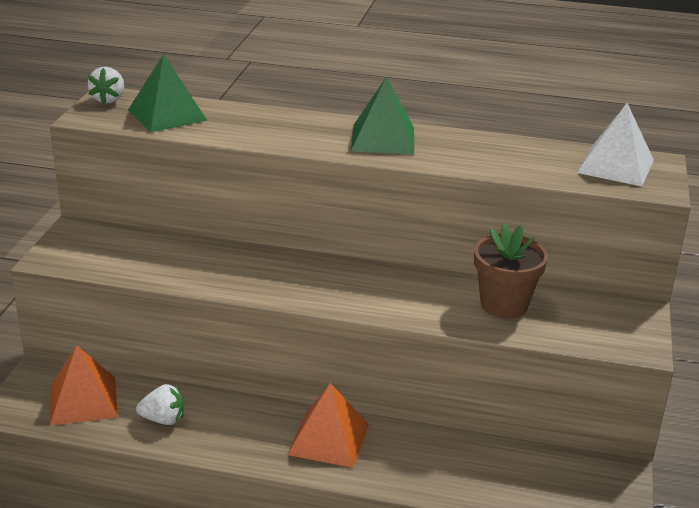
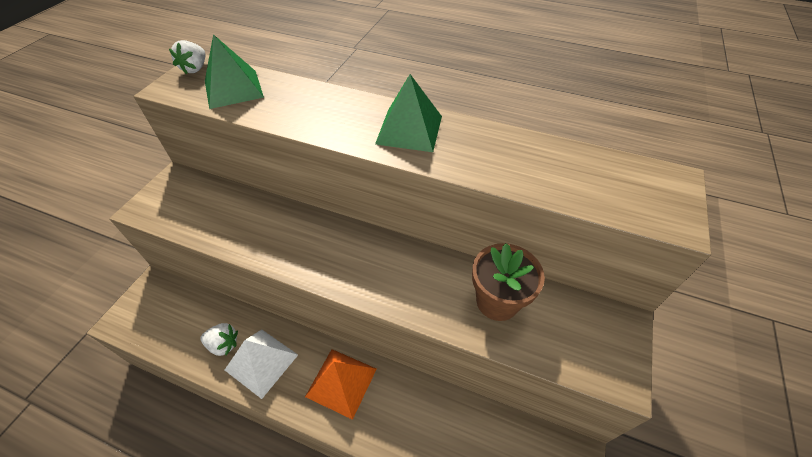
camera: 10 degrees right, 20 degrees up
(83, 400) = (173, 317): orange pyramid -> none
(615, 166) = (631, 182): white pyramid -> white pyramid (261, 362)

